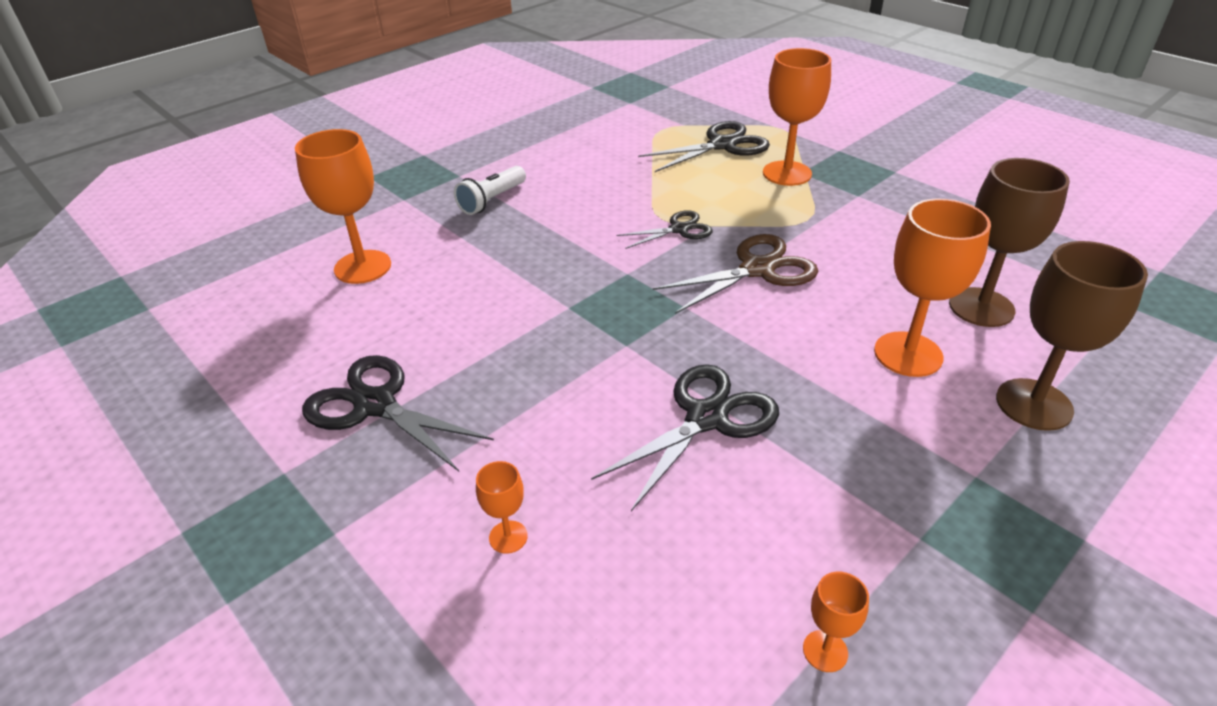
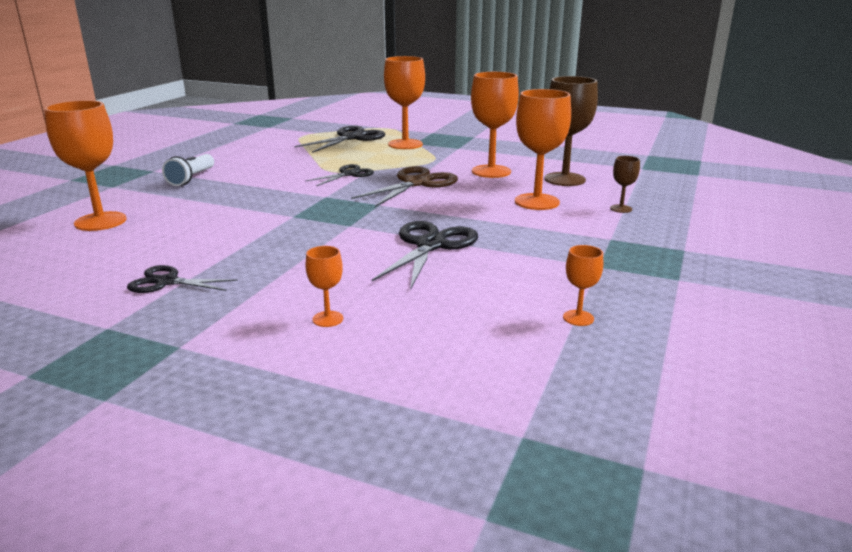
camera: 25 degrees left, 15 degrees down
(375, 405) = (167, 282): black scissors -> black scissors, size x0.61
(877, 263) = (491, 171): none -> orange goblet
(1033, 404) = (621, 209): brown goblet -> brown goblet, size x0.47

